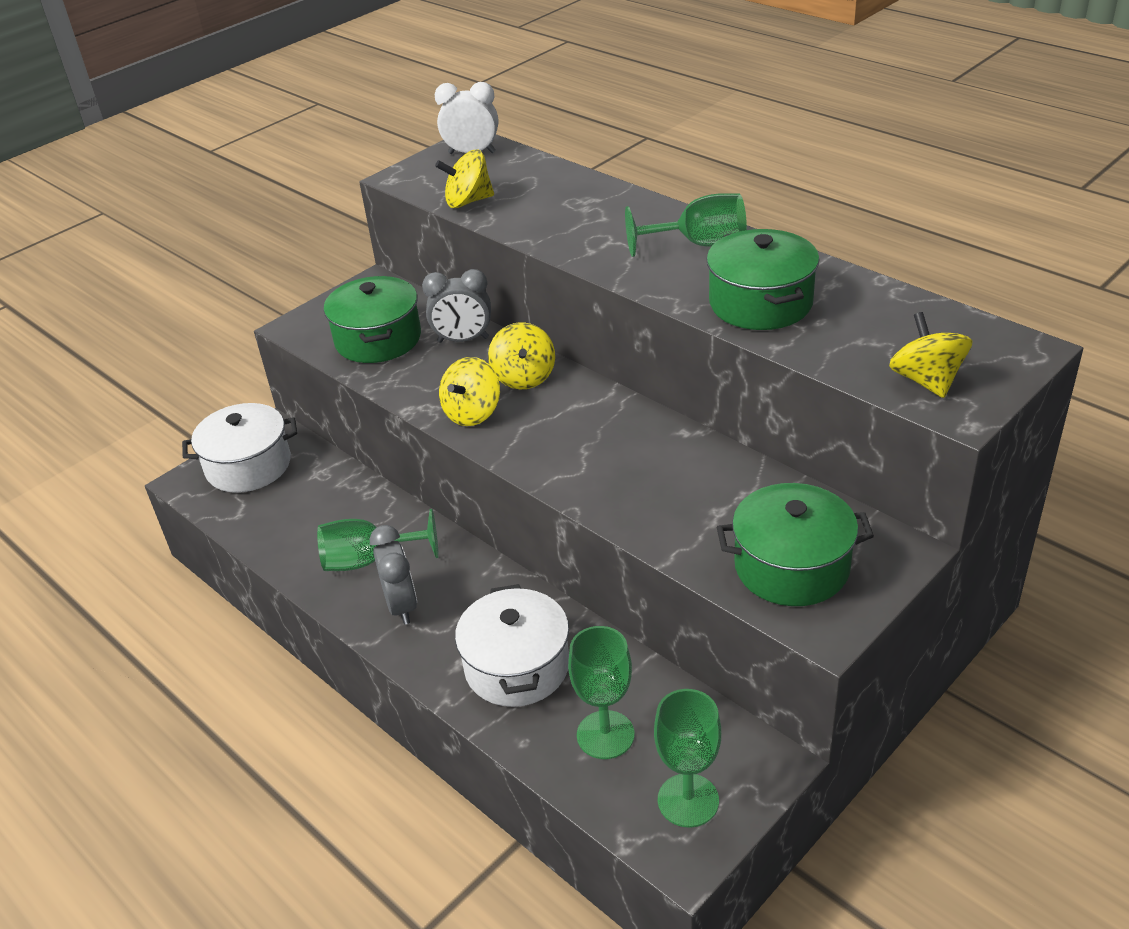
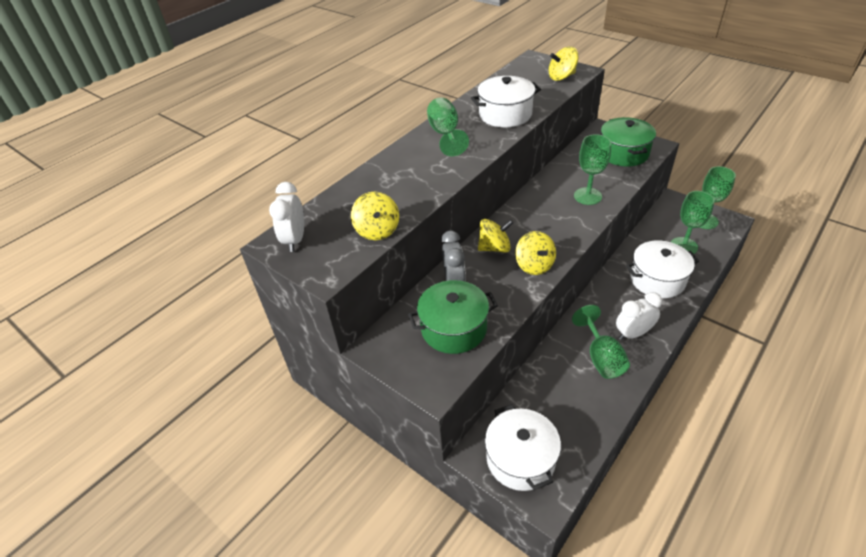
camera: 95 degrees left, 5 degrees up
(401, 606) = (633, 334): grey clock -> white clock
(472, 413) = (534, 265): yellow spinning top -> yellow spinning top turned 45 degrees clockwise
(640, 491) = (587, 196): none -> green goblet
(760, 303) = (505, 114): green pot -> white pot

